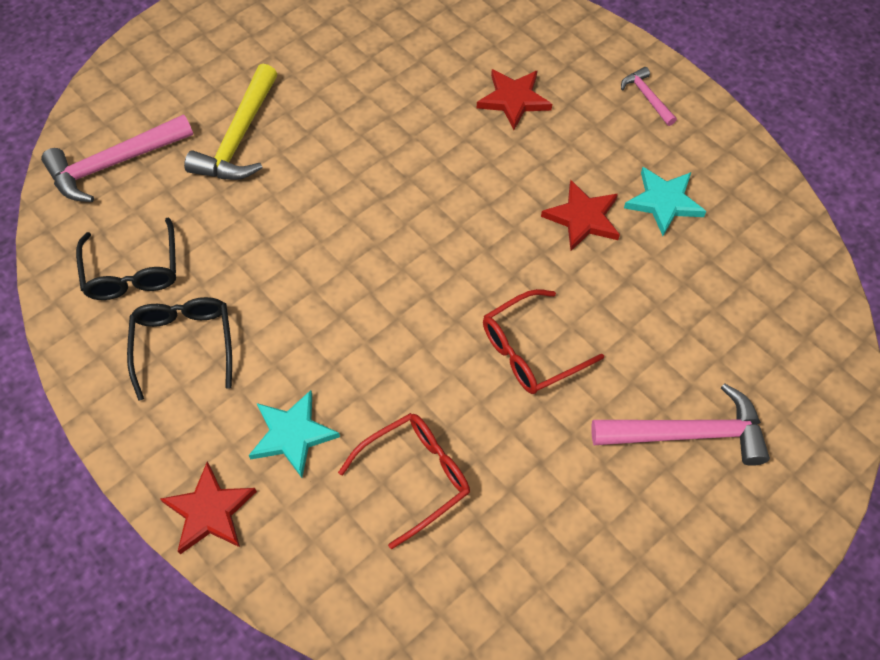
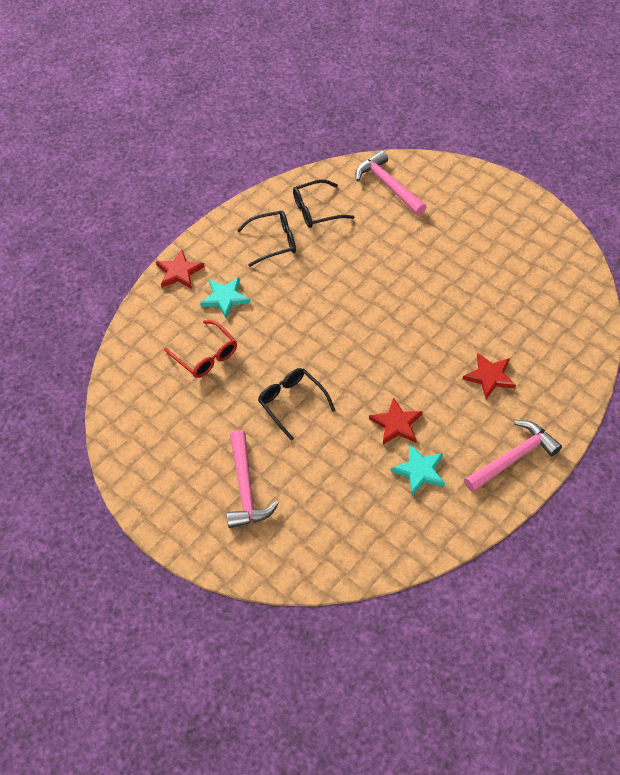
camera: 85 degrees right, 5 degrees down
(239, 138) = (421, 237): yellow hammer -> none
(531, 350) = (292, 403): red glasses -> black glasses
(646, 97) = (514, 457): pink hammer -> pink hammer, size x1.93

